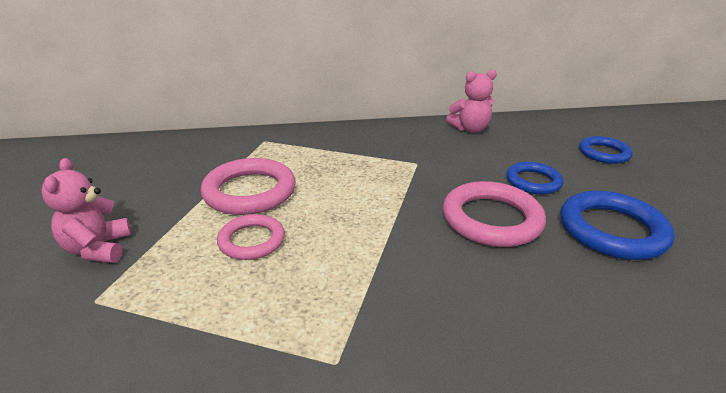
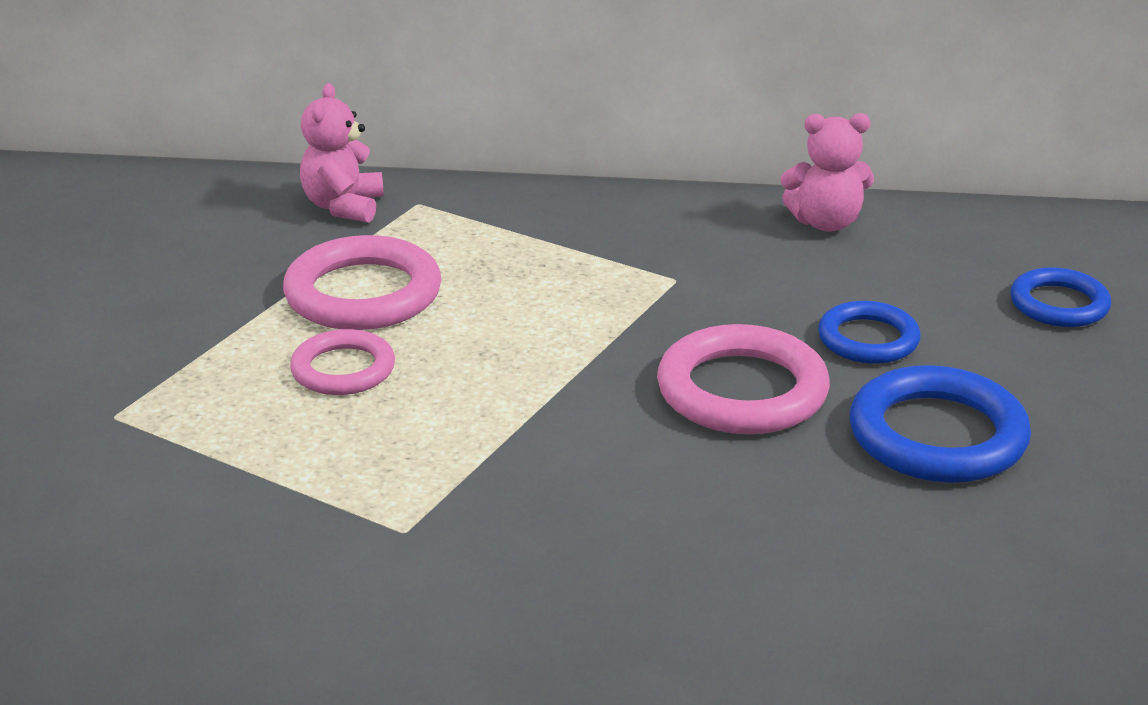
camera: 15 degrees right, 0 degrees up
(98, 249) = (122, 350): pink teddy bear -> pink teddy bear (344, 206)

